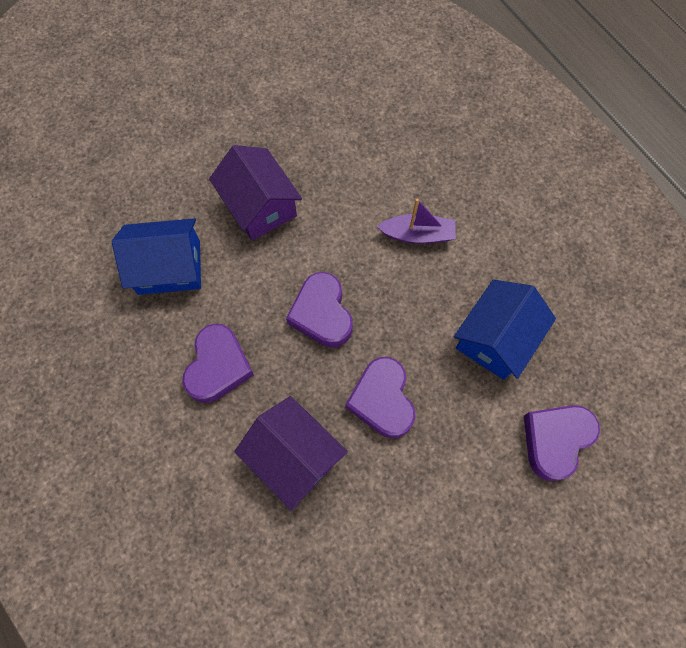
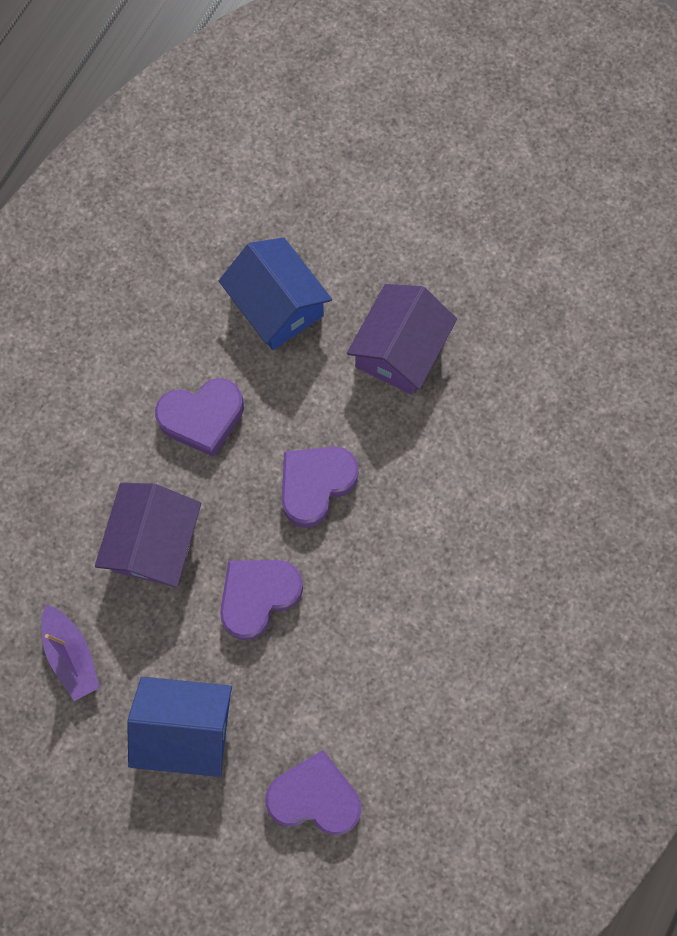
camera: 60 degrees right, 5 degrees up
(417, 235) = (467, 533): purple boat -> purple boat (72, 654)
(496, 339) = (393, 680): blue house -> blue house (186, 727)

